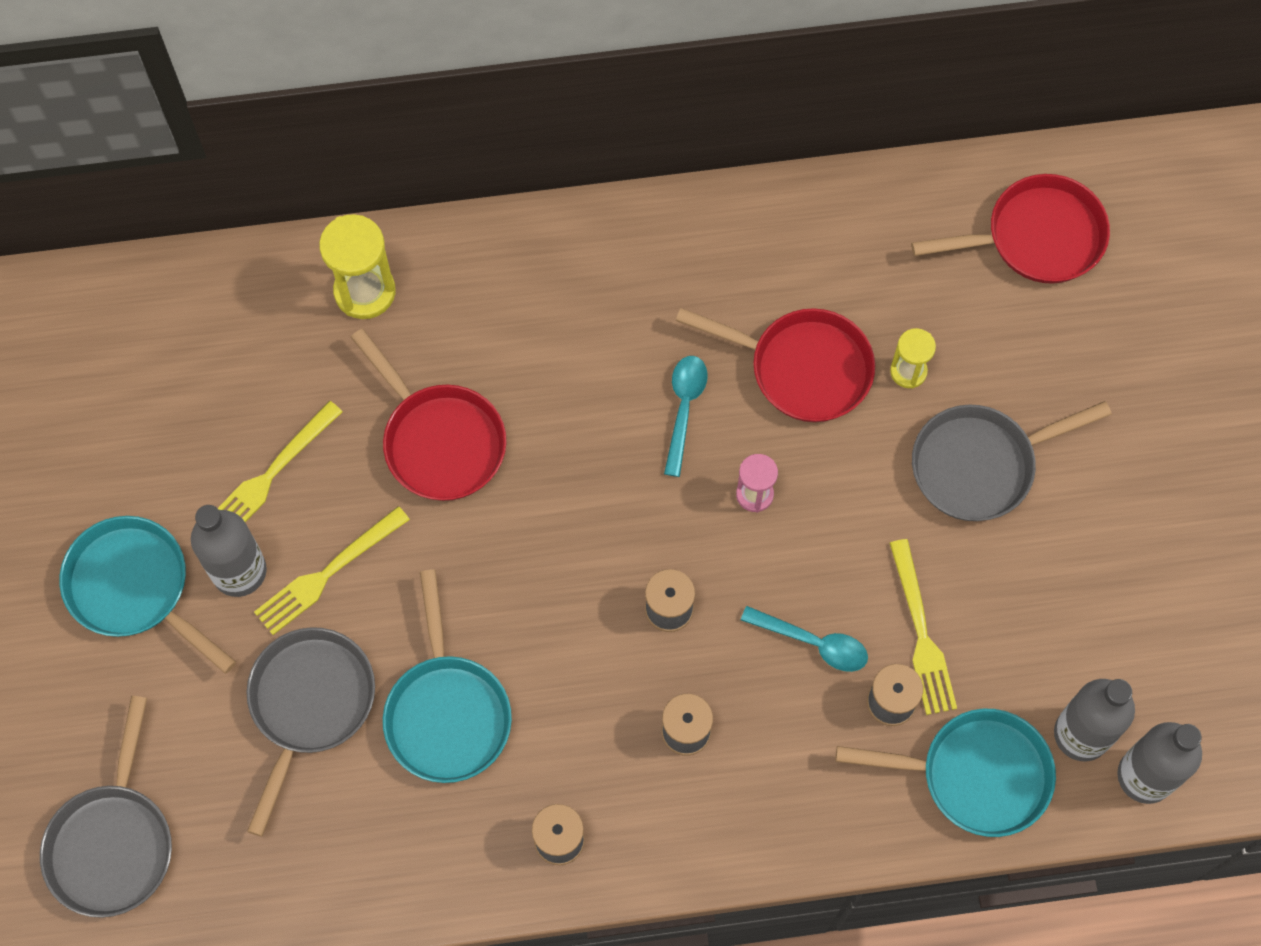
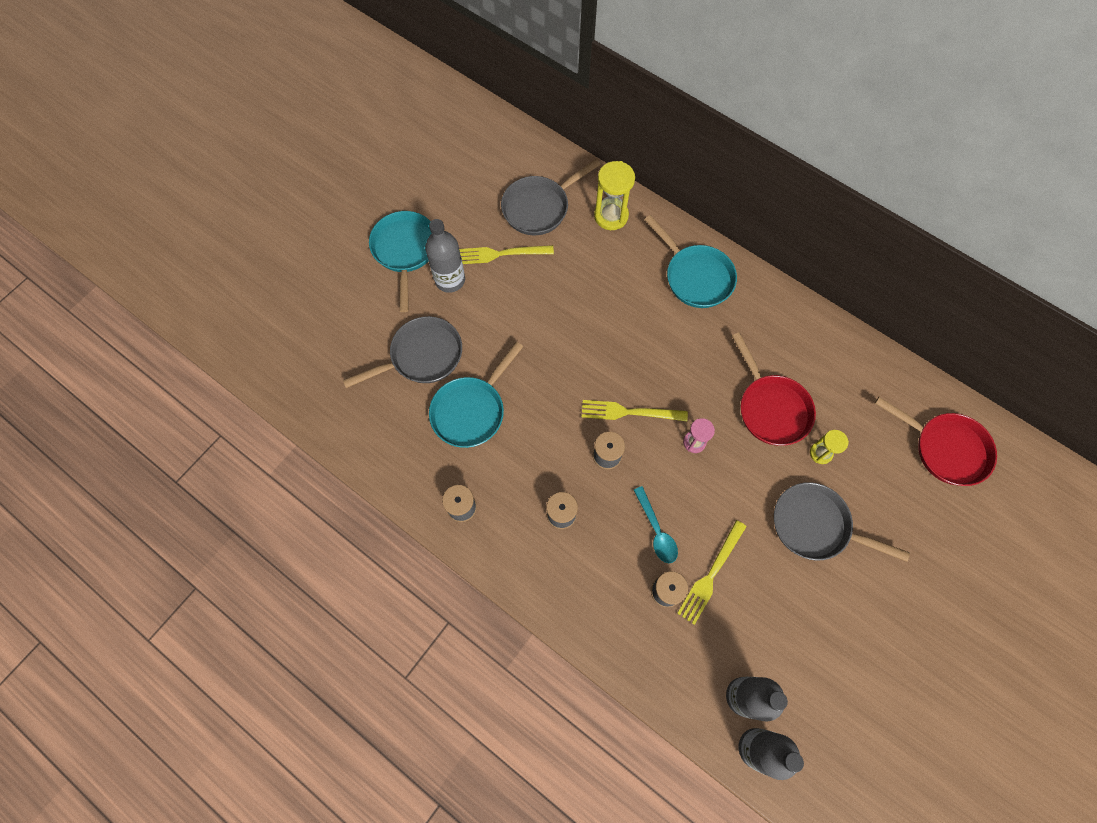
camera: 45 degrees right, 0 degrees up
(113, 842) = (296, 339): grey pan -> grey pan (539, 207)
(327, 573) = (482, 311): yellow fork -> yellow fork (629, 412)
(439, 440) = (581, 299): red pan -> none
(684, 409) = (699, 378): turquoise spoon -> none
(975, 775) = (673, 663): turquoise pan -> turquoise pan (695, 276)

